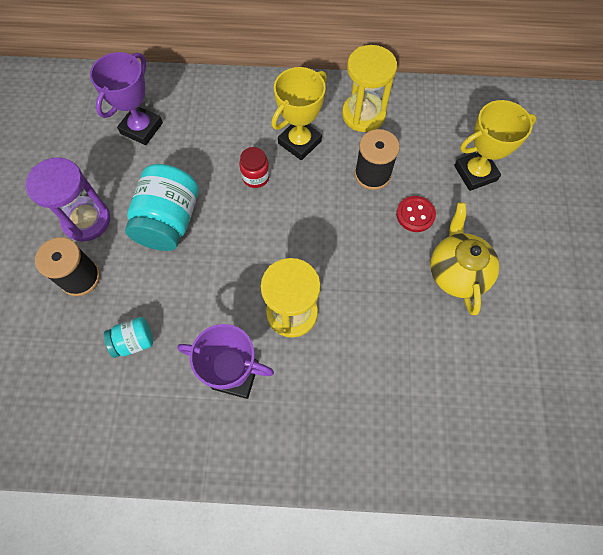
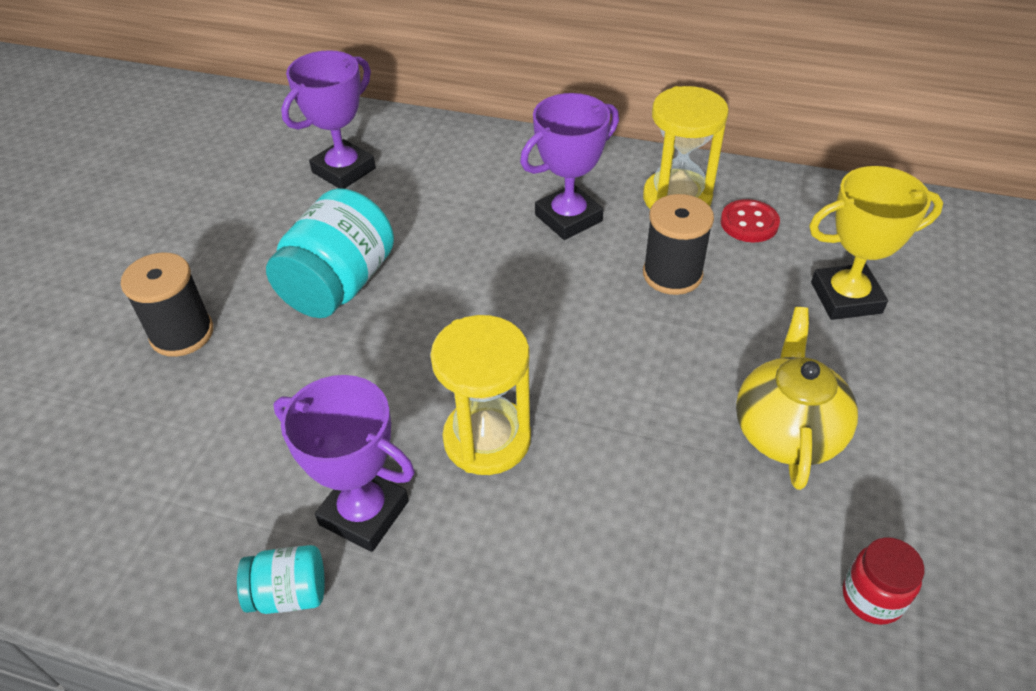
camera: 15 degrees right, 20 degrees down
(86, 220) = (222, 265): purple hourglass -> none
(134, 341) = (224, 432): turquoise jar -> turquoise jar (289, 593)
(255, 177) = (488, 250): red jar -> red jar (872, 597)
(299, 142) = (568, 218): yellow trophy -> purple trophy
(415, 215) = (731, 338): red button -> red button (749, 223)

